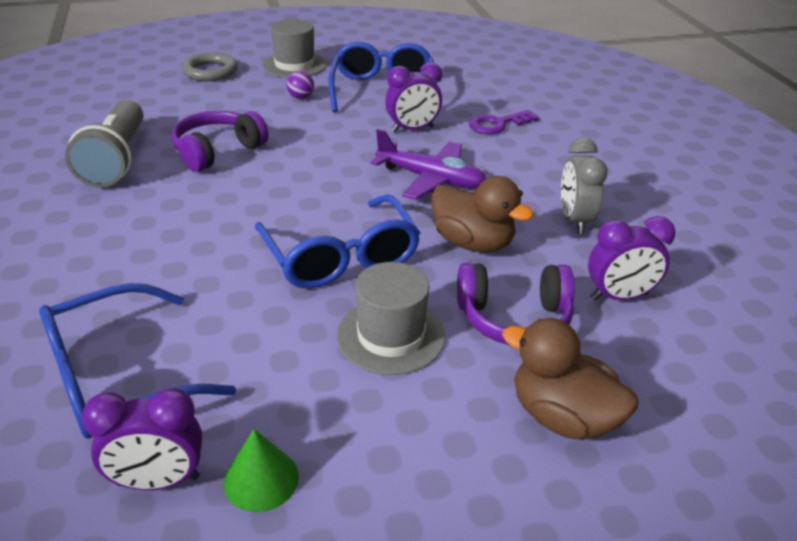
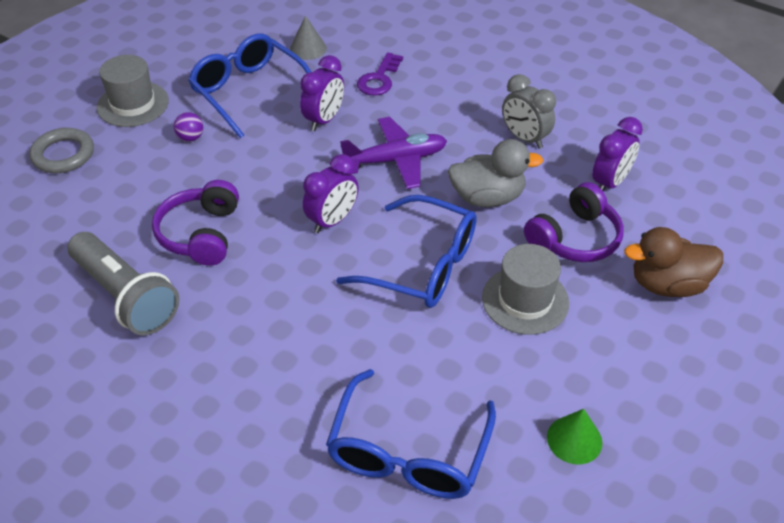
camera: 40 degrees left, 10 degrees up
(158, 481) = (525, 486): purple clock -> purple clock (332, 221)
(467, 84) = (308, 48): none -> grey cone
(472, 243) = (487, 197): brown duck -> grey duck

